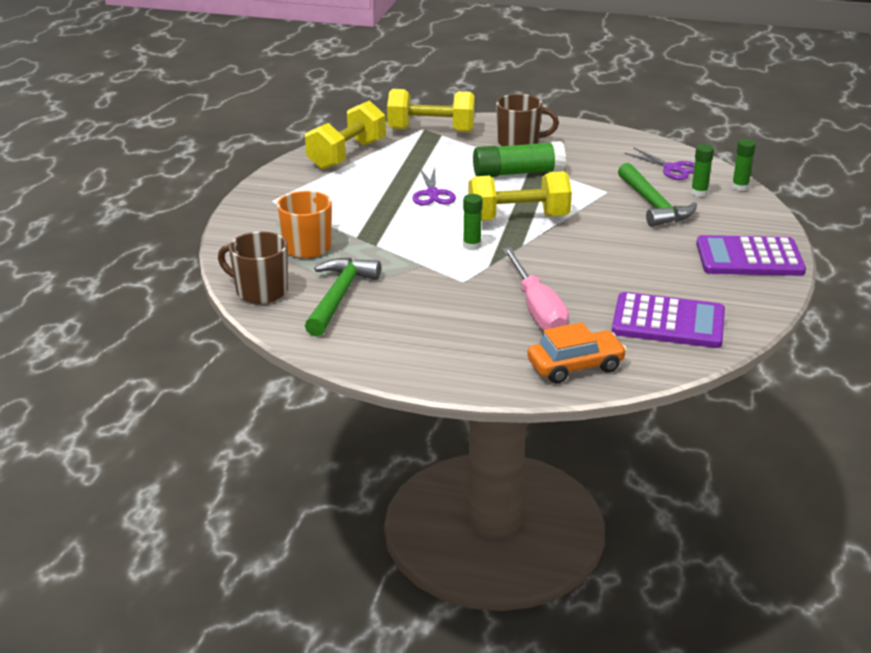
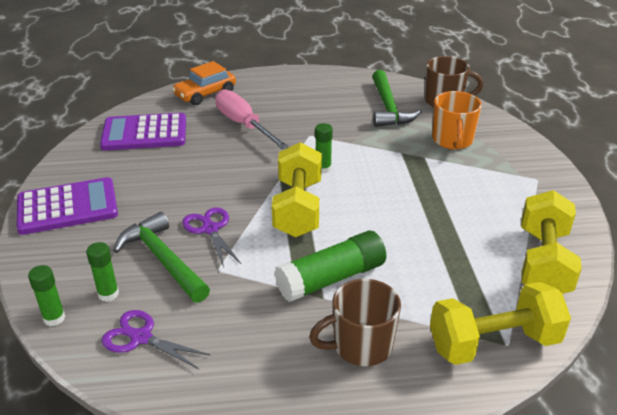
camera: 160 degrees right, 5 degrees up
(432, 194) = (400, 222): purple scissors -> purple scissors (210, 229)
(518, 218) = (298, 208): yellow dumbbell -> yellow dumbbell turned 60 degrees counterclockwise

